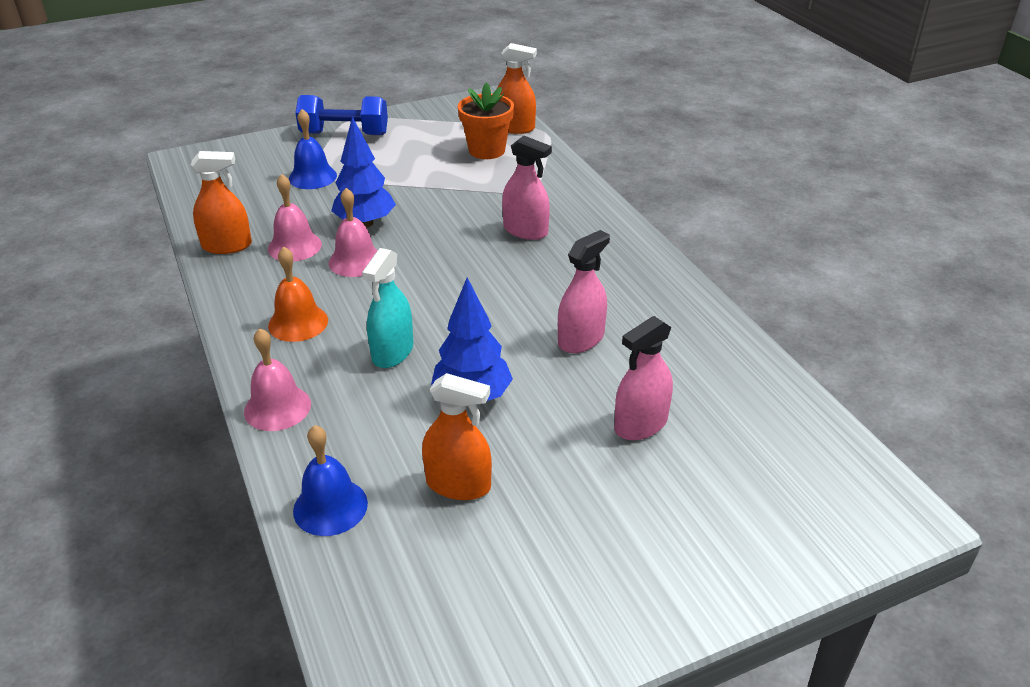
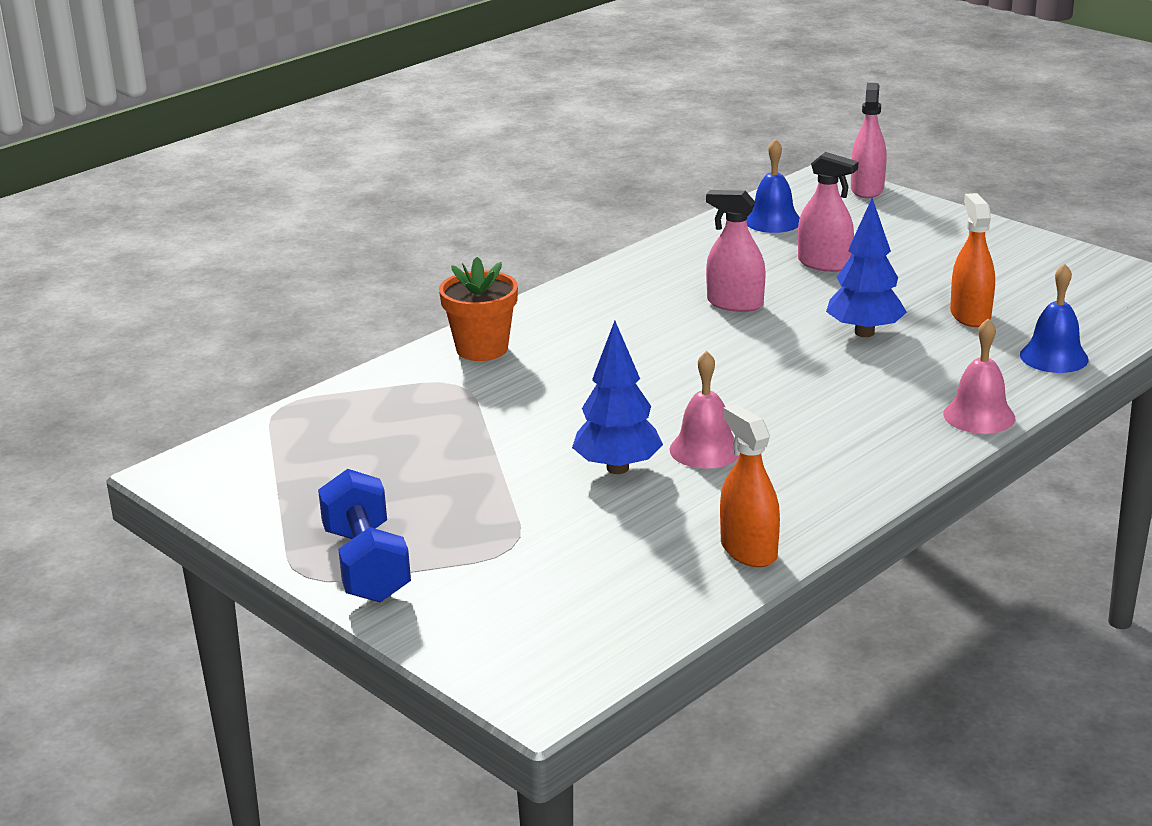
camera: 110 degrees left, 10 degrees down
(294, 246) = (709, 500): pink bell -> none
(298, 323) = (849, 447): orange bell -> none
(312, 177) = (523, 547): blue bell -> blue bell (773, 221)
(392, 352) = (842, 383): turquoise spray bottle -> none
(487, 150) = (363, 434): orange flower pot -> orange flower pot (482, 349)
(515, 128) = (279, 429): orange spray bottle -> none
(525, 230) = (559, 366): pink spray bottle -> pink spray bottle (867, 189)

